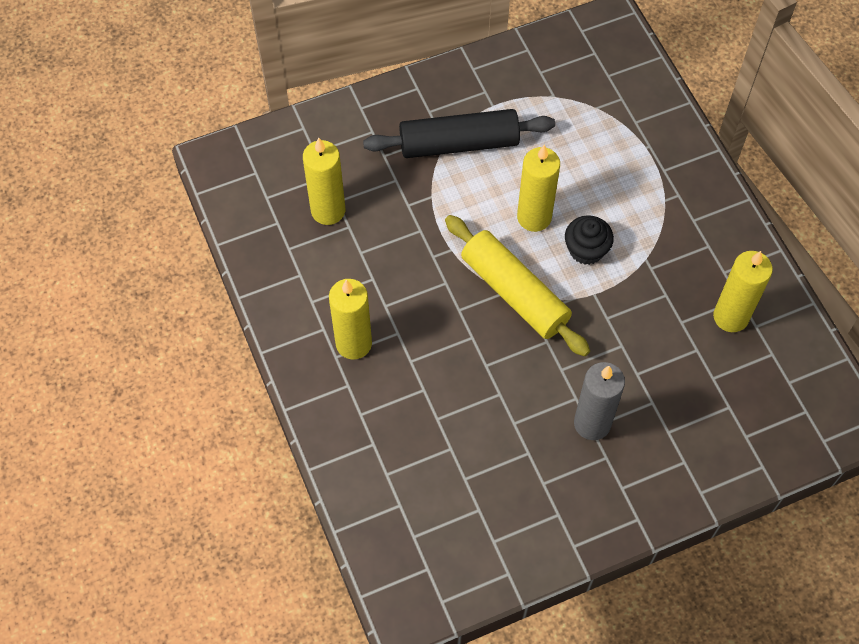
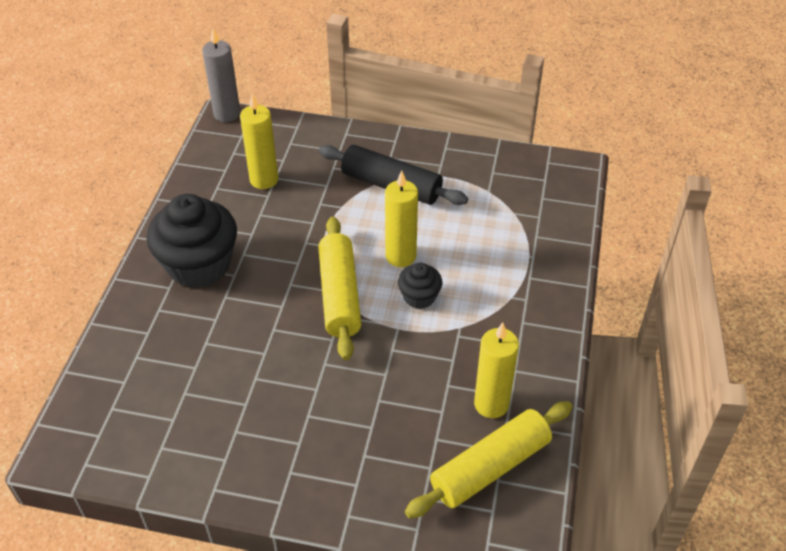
camera: 35 degrees right, 15 degrees down
(353, 343) = (199, 265): yellow candle -> black cupcake
(592, 423) = (311, 413): grey candle -> grey candle (227, 114)
(775, 375) = (490, 467): none -> yellow rolling pin

